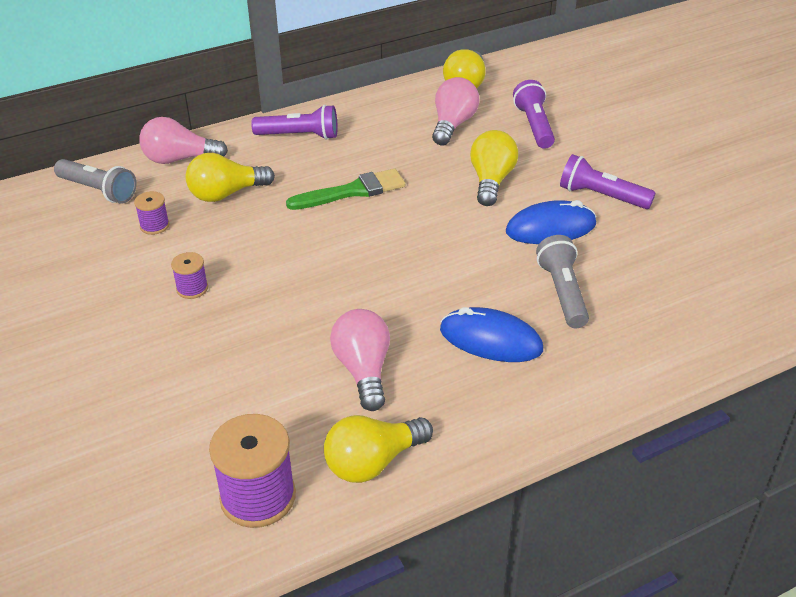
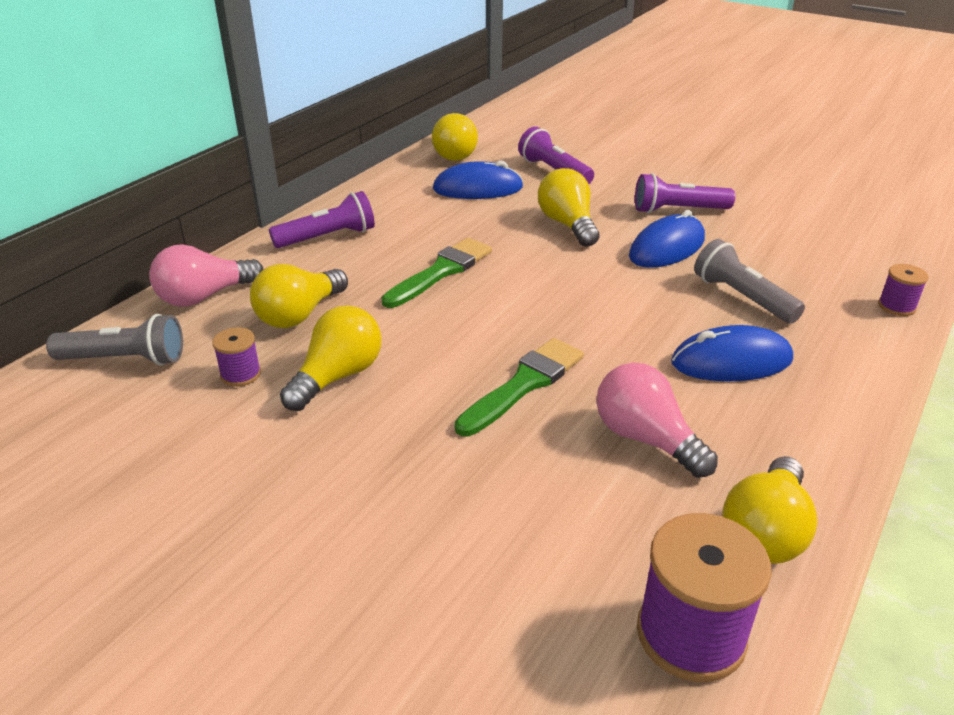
camera: 30 degrees left, 5 degrees down
(192, 288) = (358, 426): purple spool -> purple spool (896, 306)
(210, 249) = (337, 376): none -> yellow light bulb
(323, 300) = (524, 384): none -> green brush
(453, 125) = (477, 188): pink light bulb -> blue mouse

